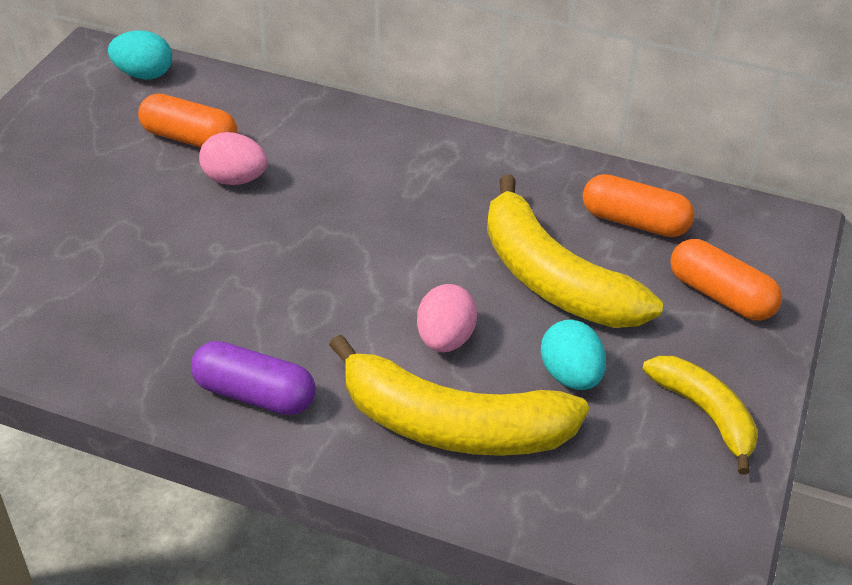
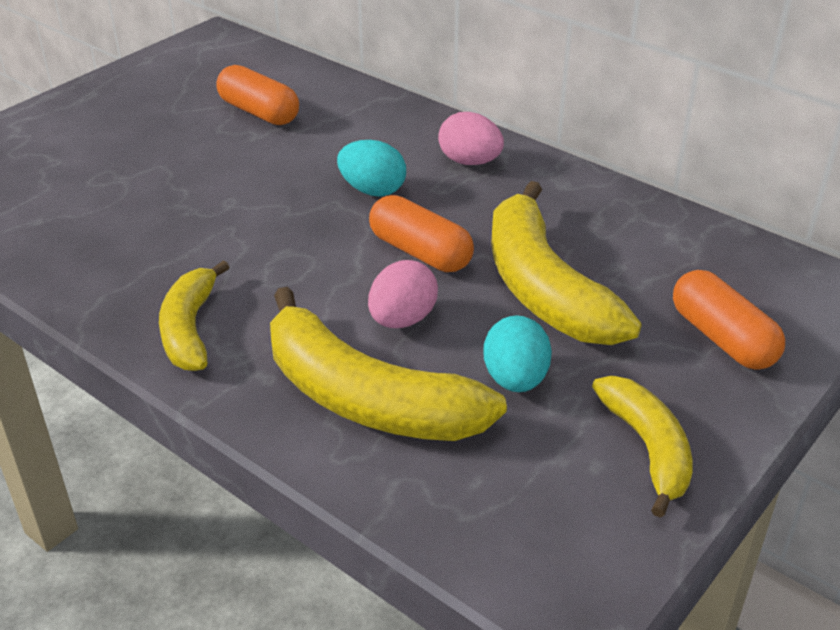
camera: 20 degrees right, 5 degrees down
(144, 74) = (249, 58): turquoise egg -> turquoise egg (372, 190)
(235, 179) = (279, 150): pink egg -> pink egg (470, 162)
(254, 394) = (190, 329): purple capsule -> yellow banana
(634, 222) = (659, 253): orange capsule -> orange capsule (420, 252)

